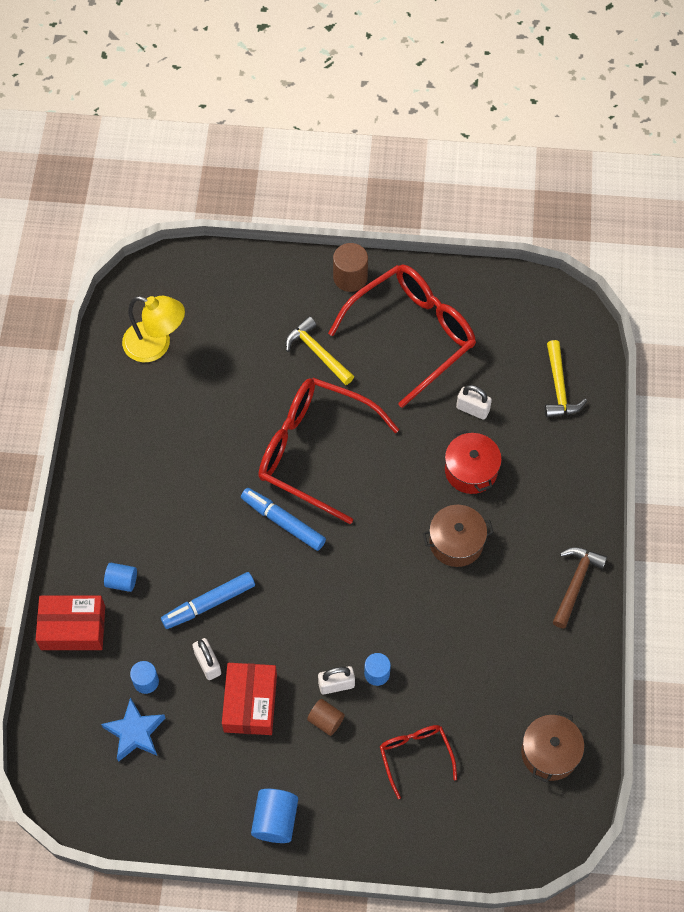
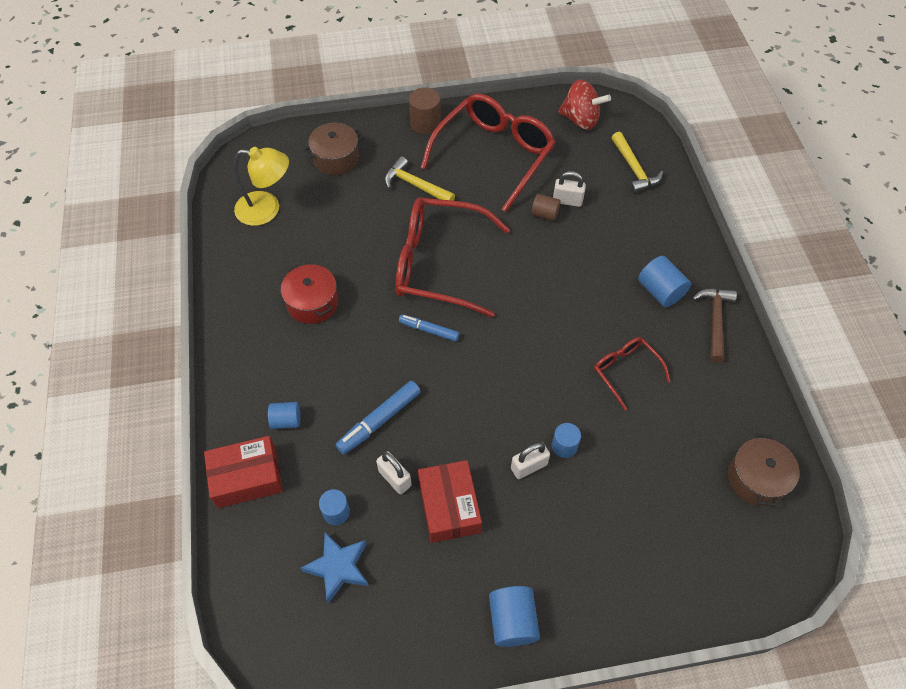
camera: 15 degrees left, 5 degrees down
(283, 522) = (429, 330): blue marker -> blue marker, size x0.66
(326, 720) = (530, 504): brown cylinder -> brown cylinder (544, 214)
(415, 756) = (630, 516): red glasses -> red glasses (626, 371)
(456, 542) = (594, 311): brown pot -> brown pot (336, 158)
(471, 470) = (584, 249): red pot -> red pot (312, 303)
(522, 311) = (580, 120): none -> red spinning top
(532, 537) = (660, 291): none -> blue cylinder

